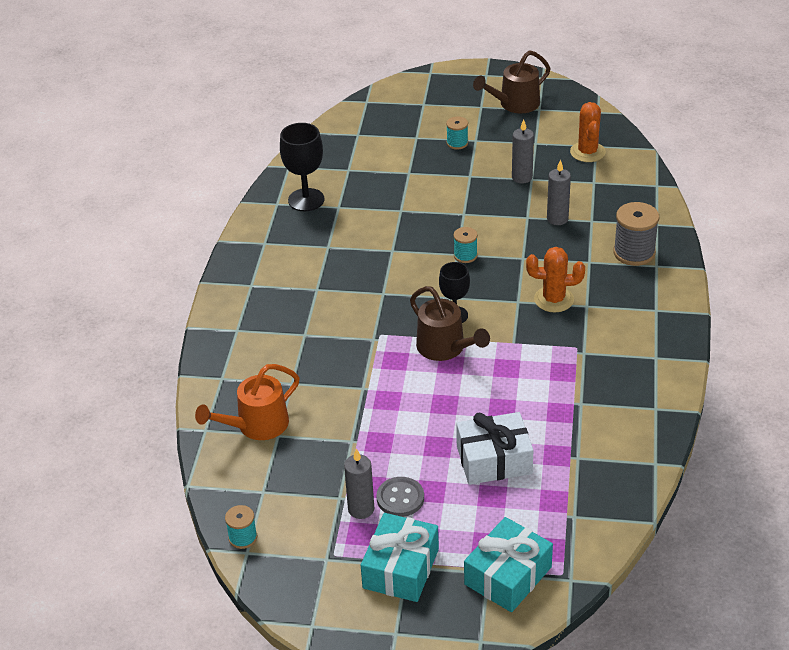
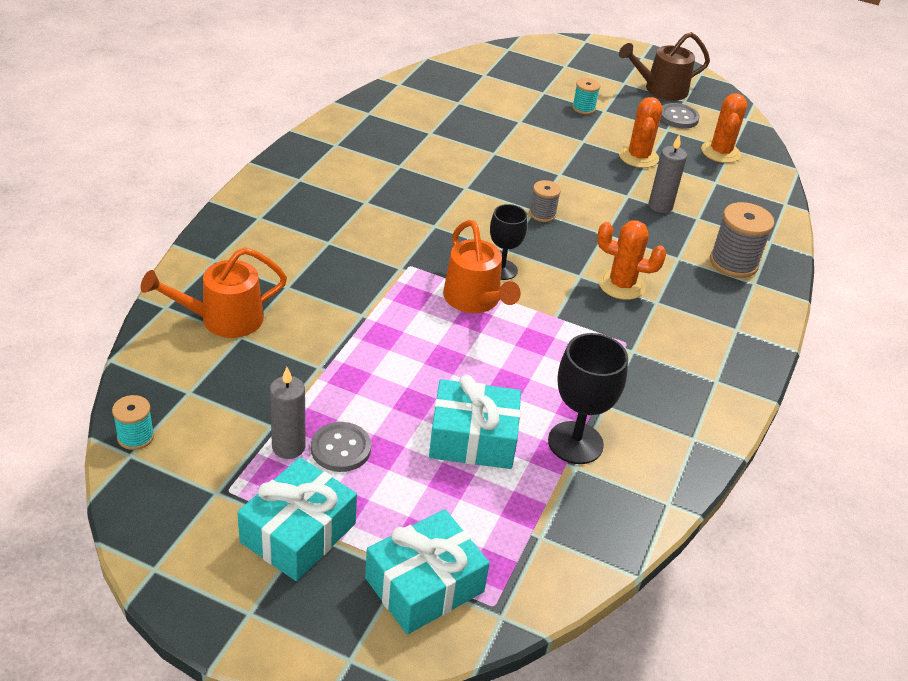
camera: 10 degrees right, 0 degrees up
(306, 200) = (400, 117): black goblet -> black goblet (575, 443)
(445, 348) = (475, 300): brown watering can -> orange watering can
(465, 255) = (542, 214): turquoise spool -> grey spool
(494, 460) = (473, 438): white gift -> turquoise gift
(522, 177) = (638, 157): grey candle -> orange cactus
(540, 128) = (678, 117): none -> grey button

